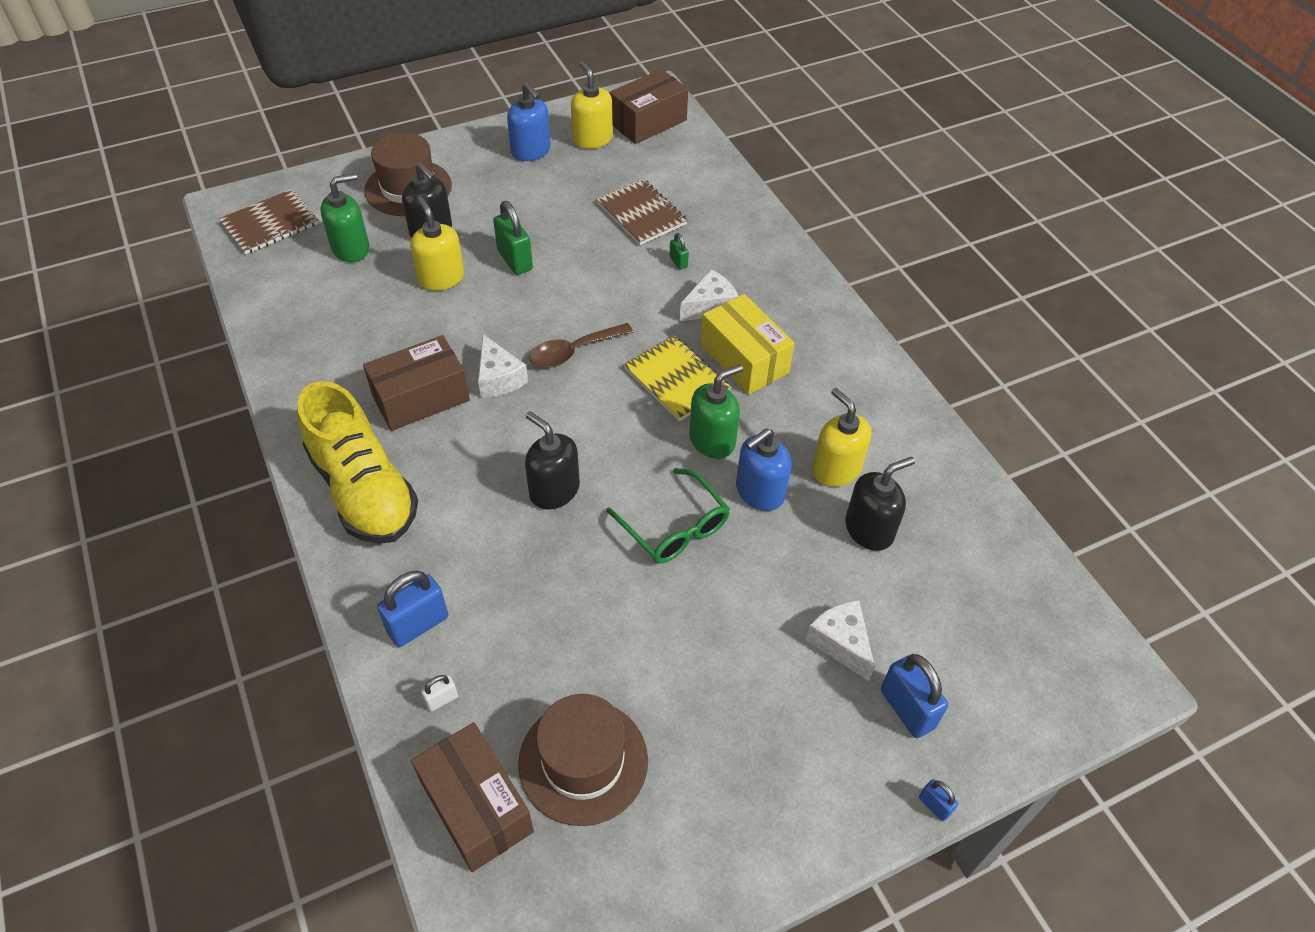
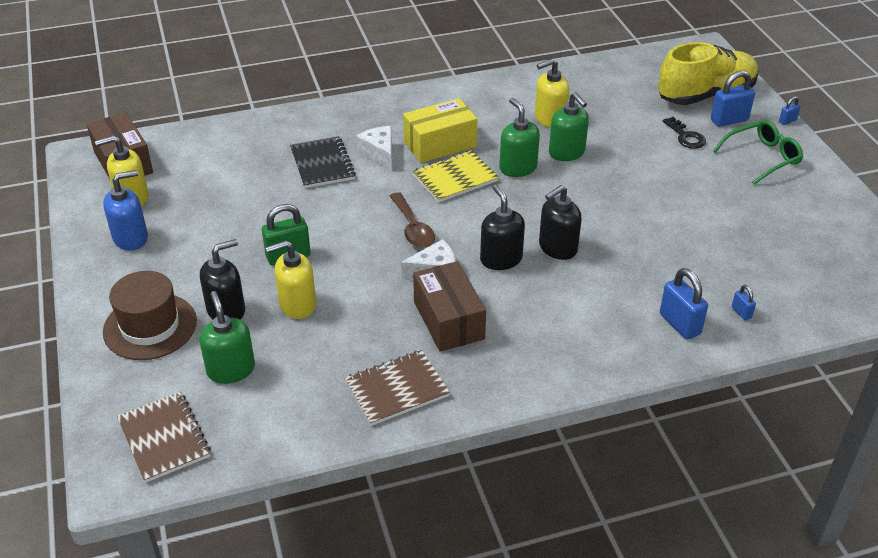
camera: 80 degrees left, 10 degrees down
(364, 490) = (548, 356): yellow shoe -> yellow shoe (706, 95)
(442, 700) = (741, 312): white padlock -> blue padlock
(476, 806) = (817, 297): brown box -> none
(583, 761) = (779, 248): brown hat -> none
(641, 214) = (253, 178): brown notebook -> brown notebook (396, 389)
(674, 527) = (595, 193): green glasses -> green glasses (762, 157)
(678, 262) = (322, 164): green padlock -> black notebook
(759, 492) = (567, 153): blue soap dispenser -> green soap dispenser
(841, 643) = (686, 136): white cheese -> black key
(869, 529) = (600, 113): black soap dispenser -> black soap dispenser (501, 259)

